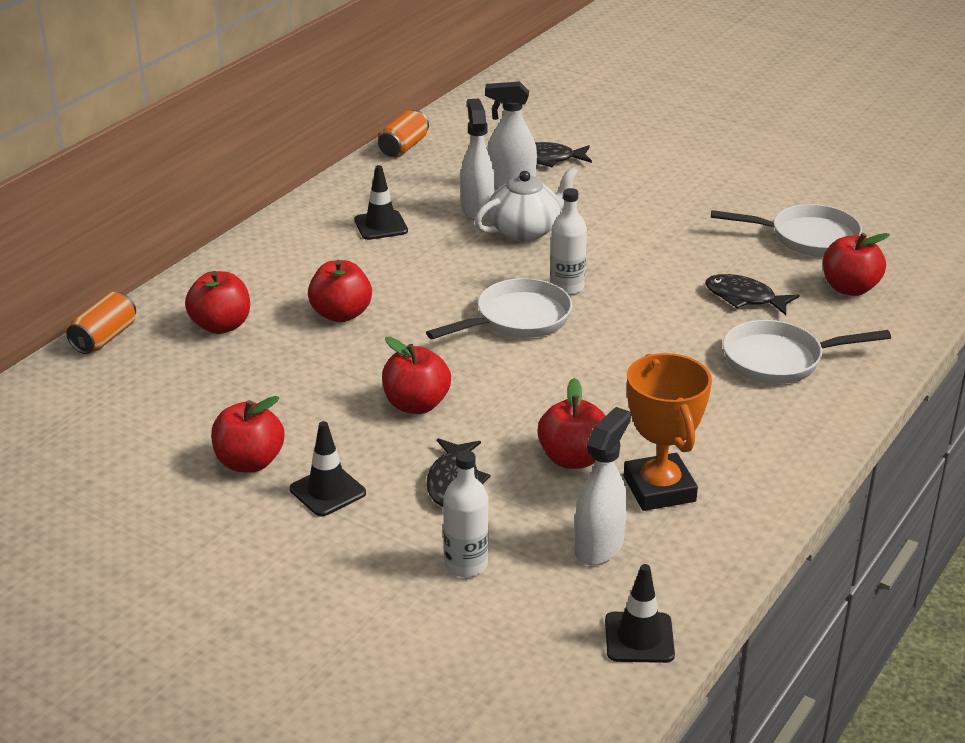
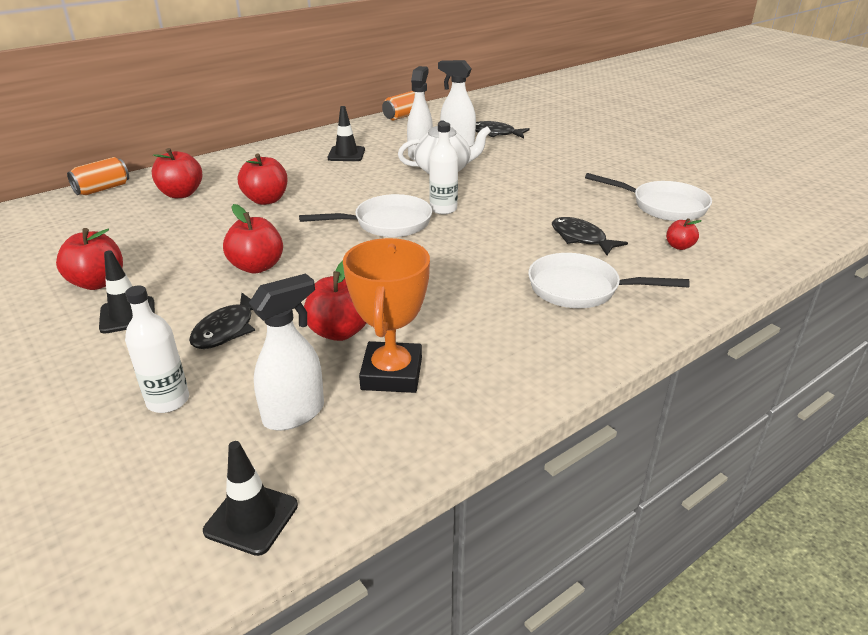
camera: 20 degrees right, 0 degrees up
(849, 288) = (679, 246): red apple -> red apple, size x0.56

